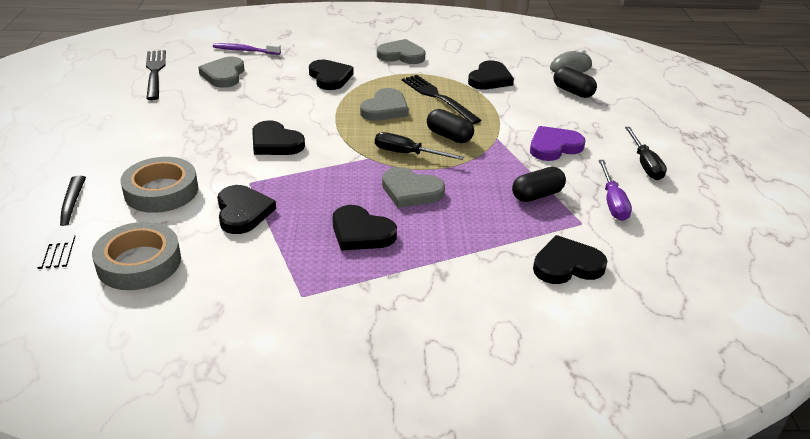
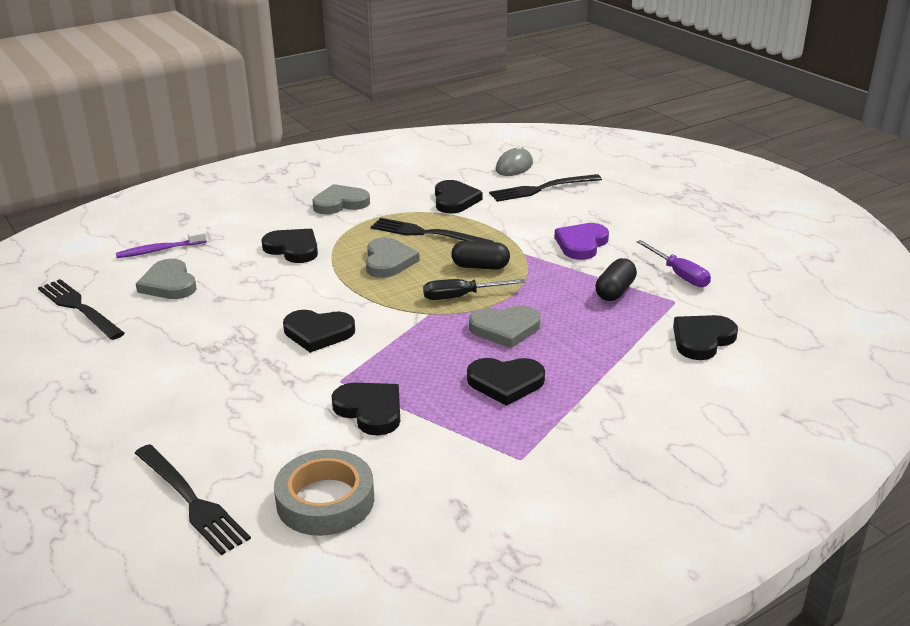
camera: 30 degrees left, 5 degrees down
(161, 191) = (256, 425): grey tape -> none
(573, 92) = (541, 189): black capsule -> black fork
(645, 164) = (669, 233): black screwdriver -> none

